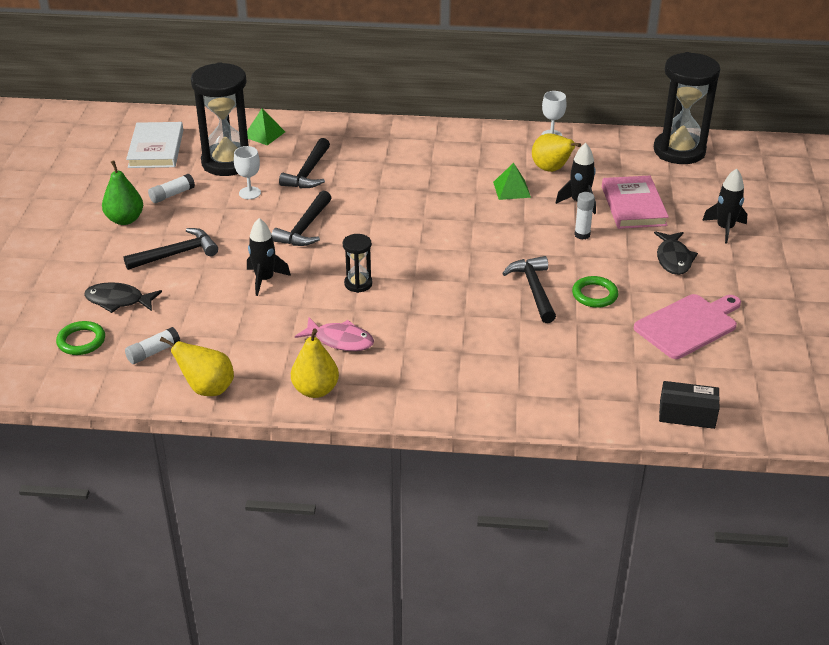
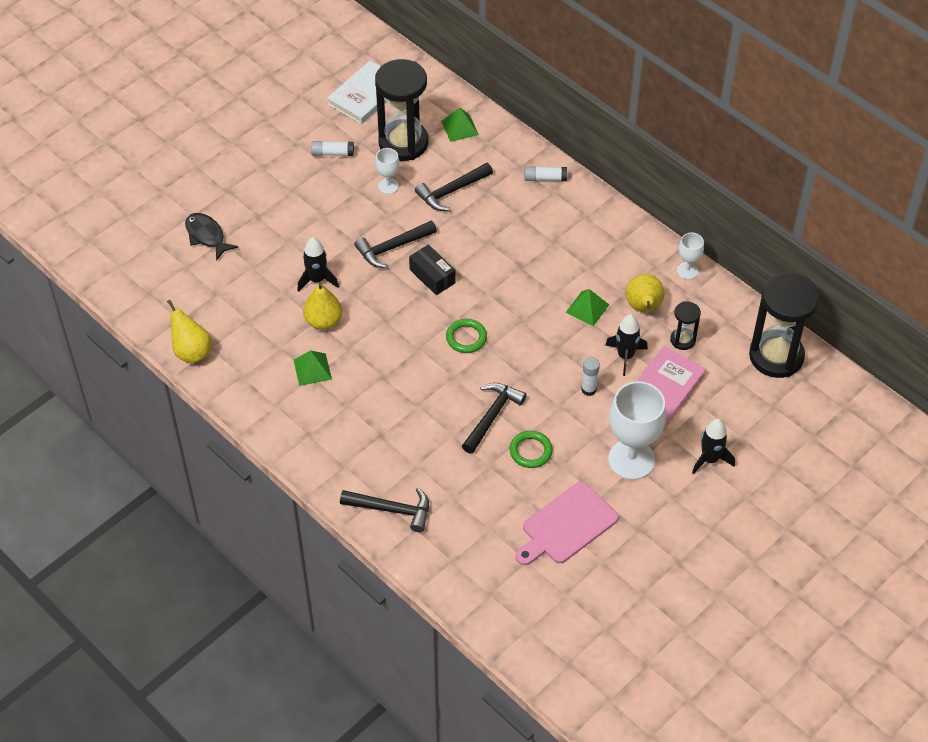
camera: 40 degrees right, 15 degrees up
(81, 341) = (154, 257): green ring -> green ring (466, 338)
(125, 219) = (278, 159): green pear -> none
(153, 352) = (187, 298): white glue stick -> white glue stick (545, 178)
(176, 254) = (282, 216): black hammer -> black hammer (391, 509)
(315, 390) = (255, 400): yellow pear -> yellow pear (323, 321)
(340, 340) = (312, 369): pink fish -> green pyramid
(358, 284) = (375, 326): black hourglass -> black hourglass (683, 340)
(673, 259) = (631, 460): black fish -> white goblet
(687, 414) = (472, 595): black box -> black box (432, 276)
(688, 325) = (566, 525): pink cutting board -> pink cutting board turned 135 degrees clockwise

